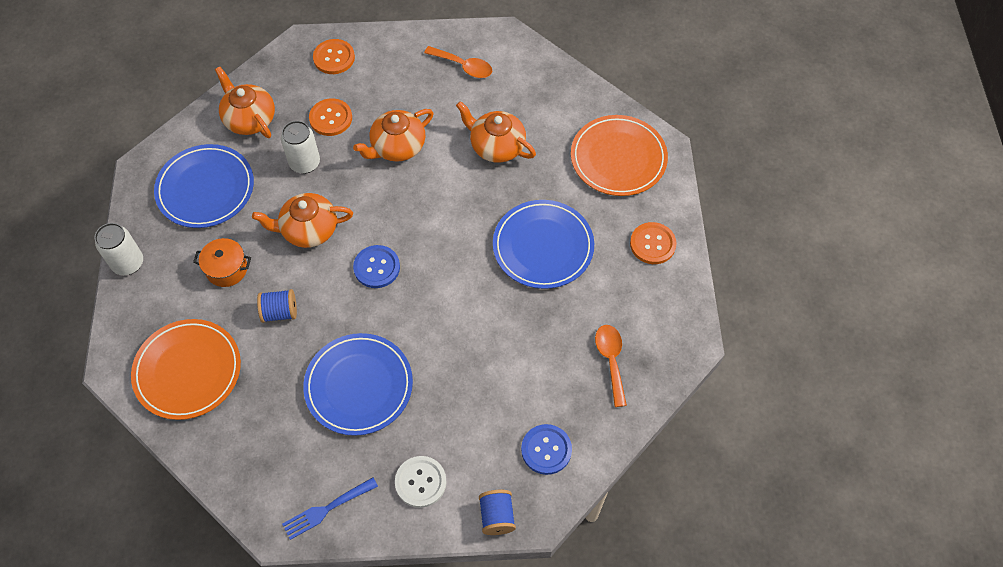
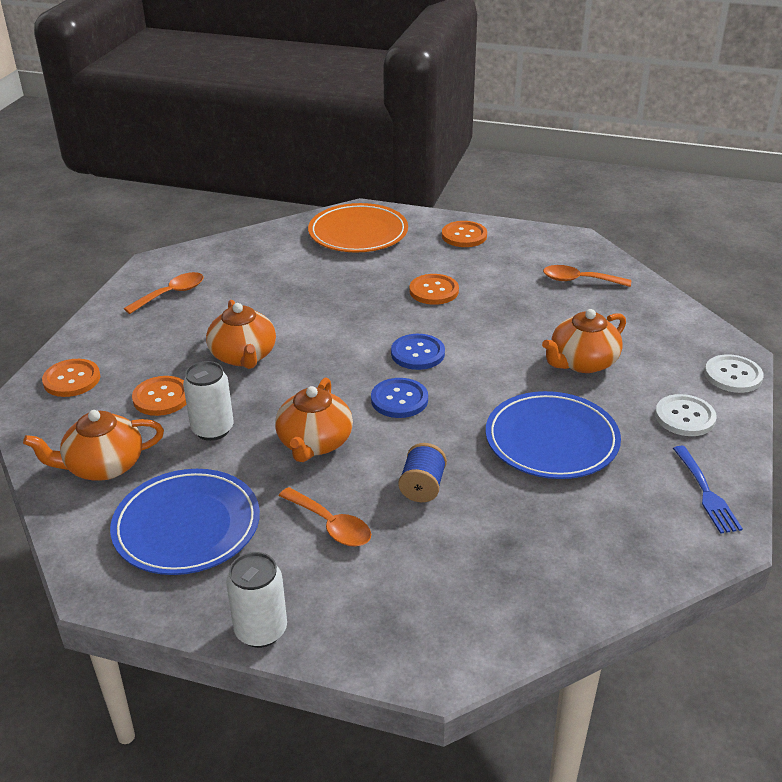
camera: 70 degrees left, 25 degrees down
(188, 371) = (474, 589): orange plate -> none
(227, 269) = (331, 525): orange pot -> orange spoon
(496, 146) = (293, 294): orange teapot -> orange teapot (582, 362)
(497, 516) = (733, 375): blue spool -> white button
(543, 246) = (434, 291): blue plate -> orange button
(546, 450) = (665, 333): blue button -> blue button (417, 353)

